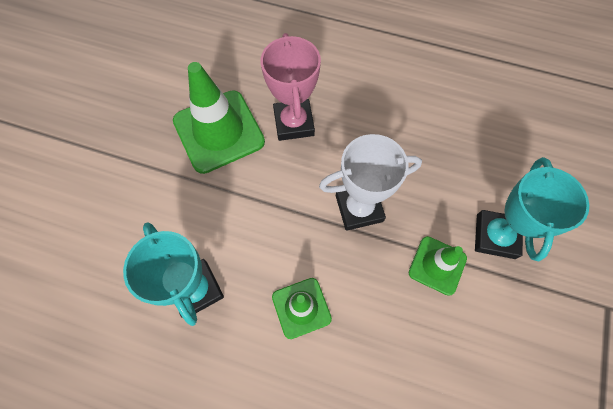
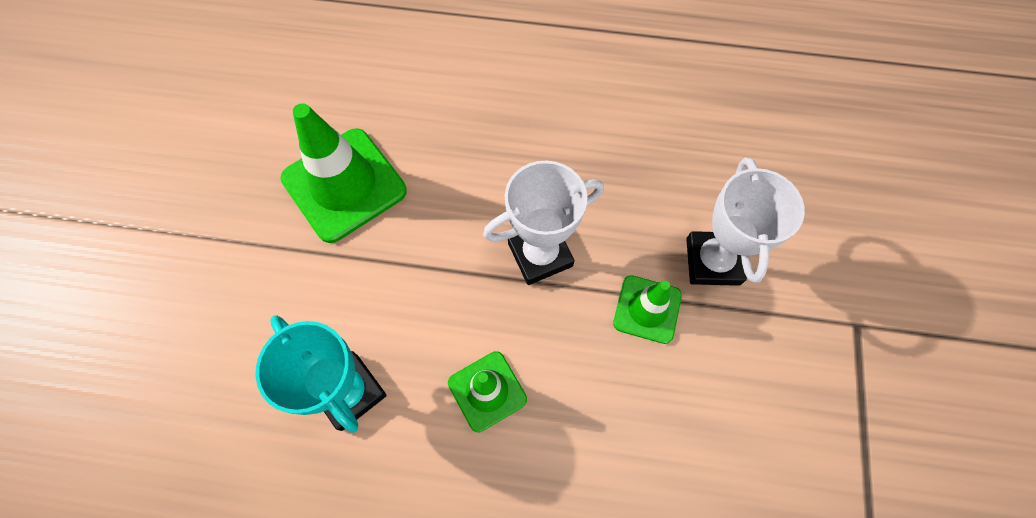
camera: 10 degrees left, 0 degrees up
(293, 123) = (440, 159): pink trophy -> none
(495, 236) = (712, 261): turquoise trophy -> white trophy

